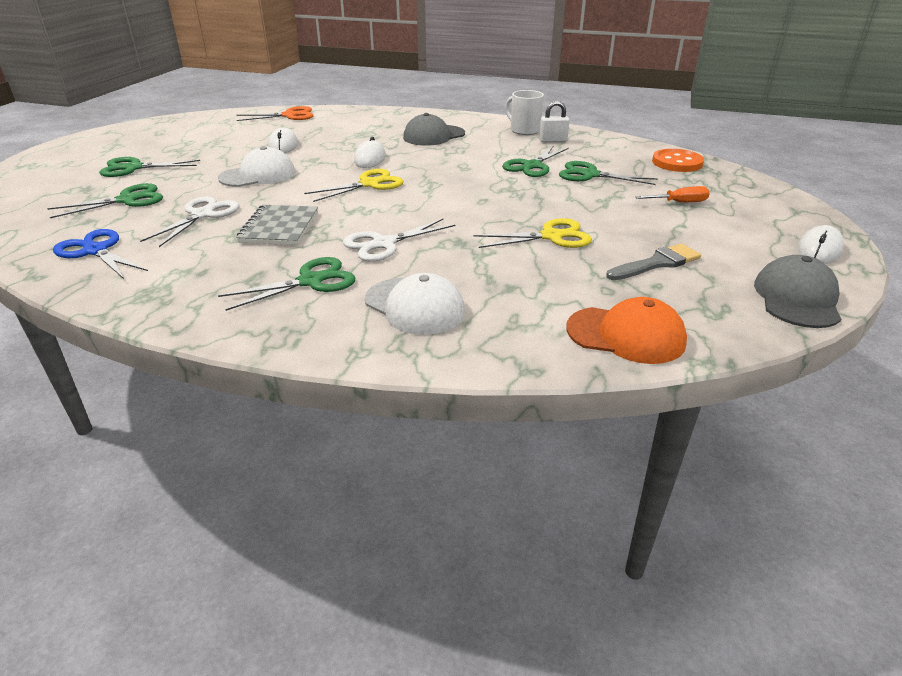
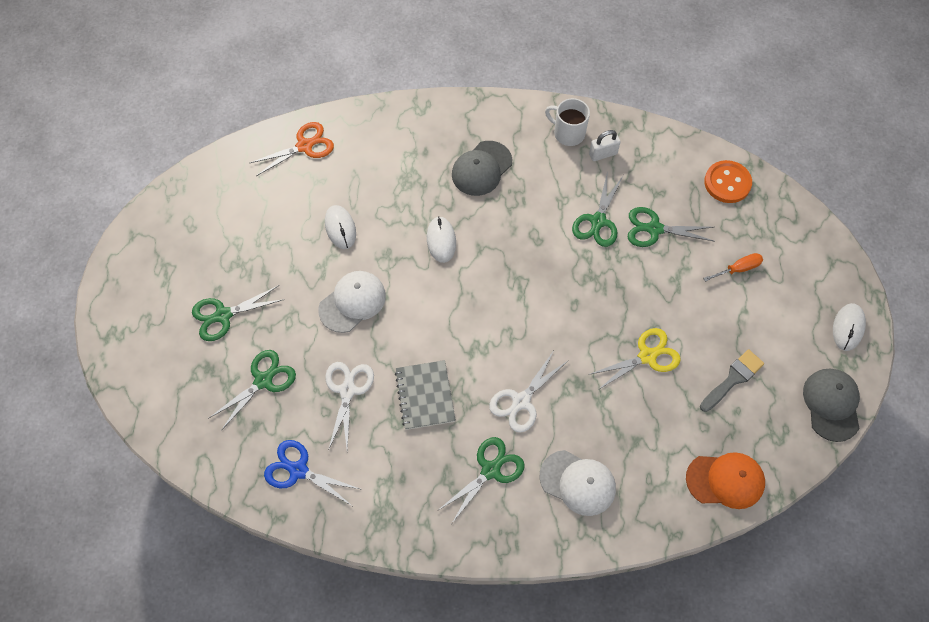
camera: 15 degrees left, 30 degrees up
(370, 184) = (464, 296): yellow scissors -> none

